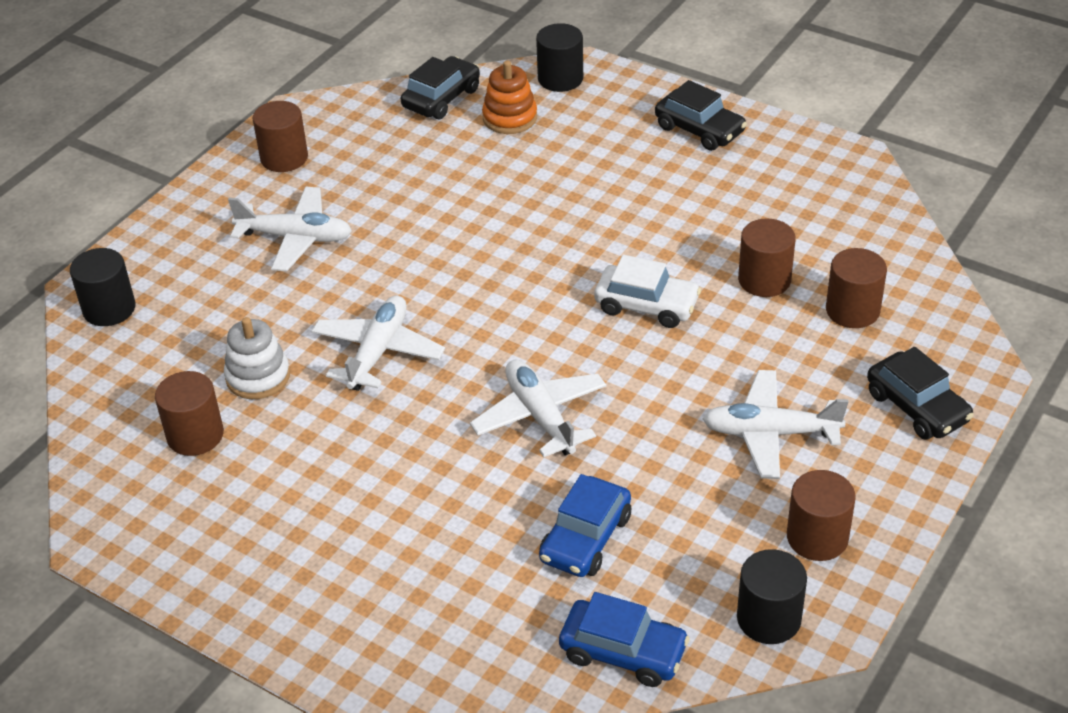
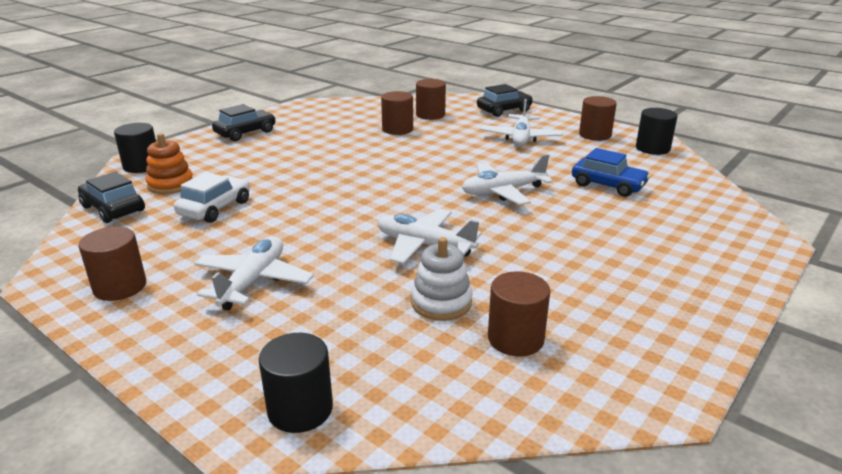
camera: 85 degrees left, 15 degrees down
(623, 652) = (691, 181): blue car -> none
(646, 305) = (407, 157): white car -> white car (215, 208)

